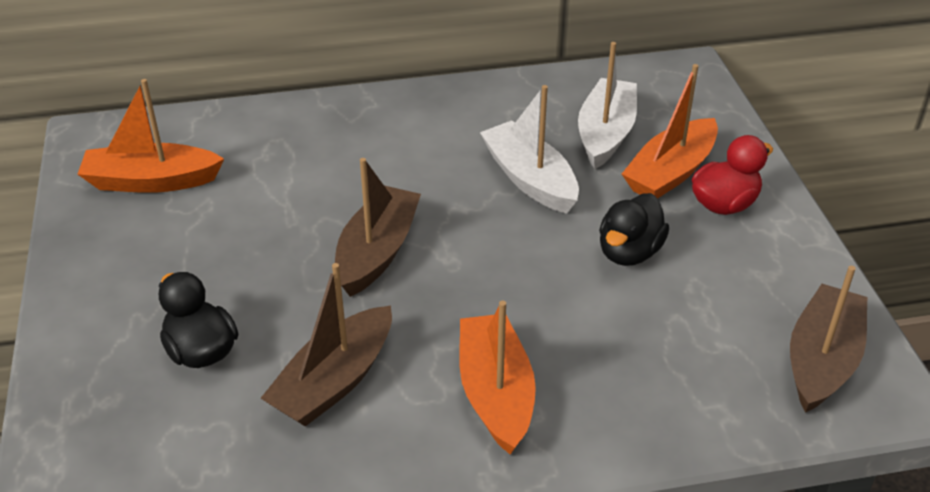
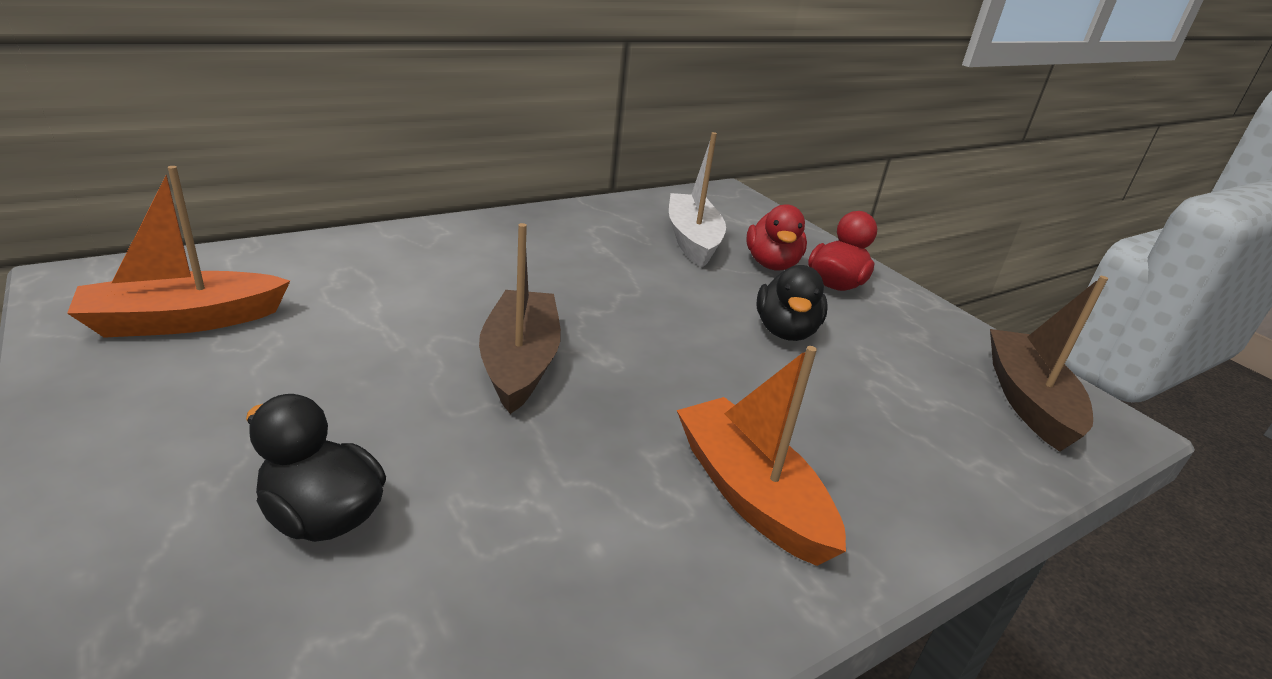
camera: 25 degrees left, 10 degrees down
(334, 381) = (540, 519): brown boat -> none
(530, 179) = (646, 280): white boat -> none
(671, 172) = (771, 264): orange boat -> red duck

